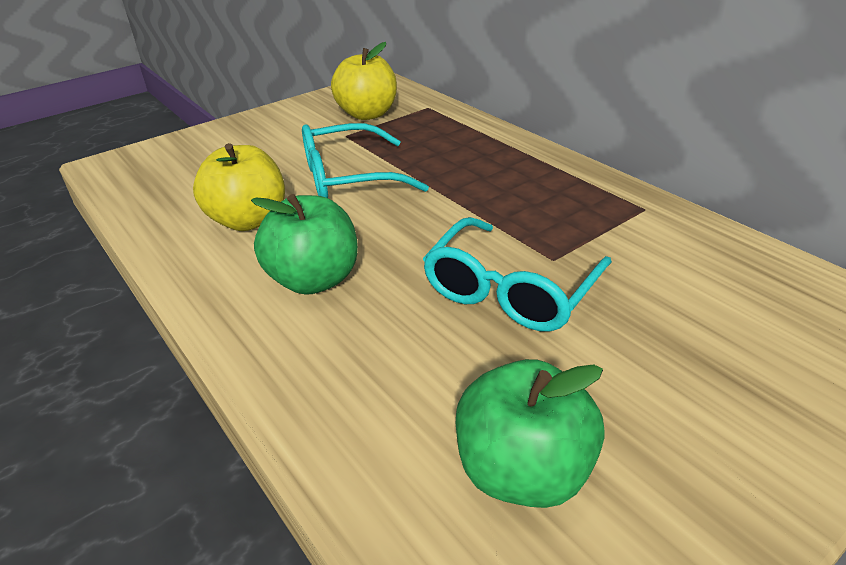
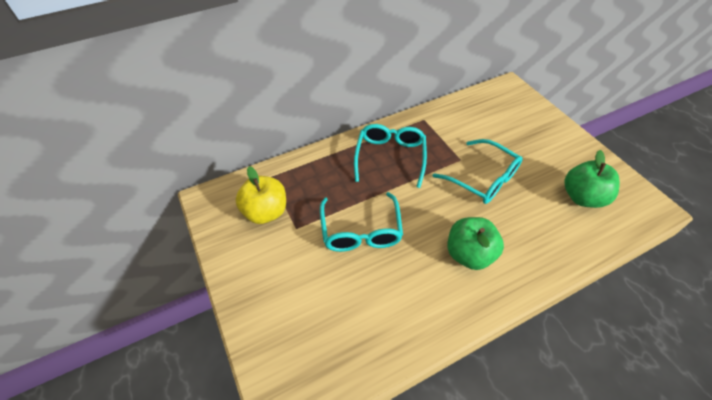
camera: 80 degrees left, 15 degrees up
(249, 220) = (402, 288): yellow apple -> none
(515, 184) = (390, 157): none -> turquoise glasses

